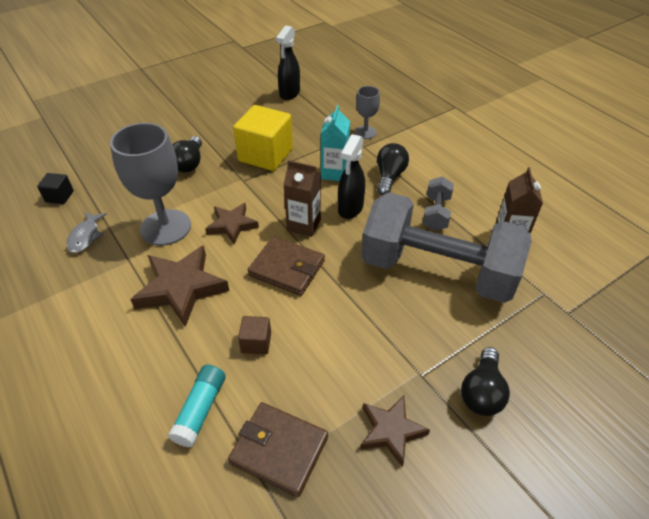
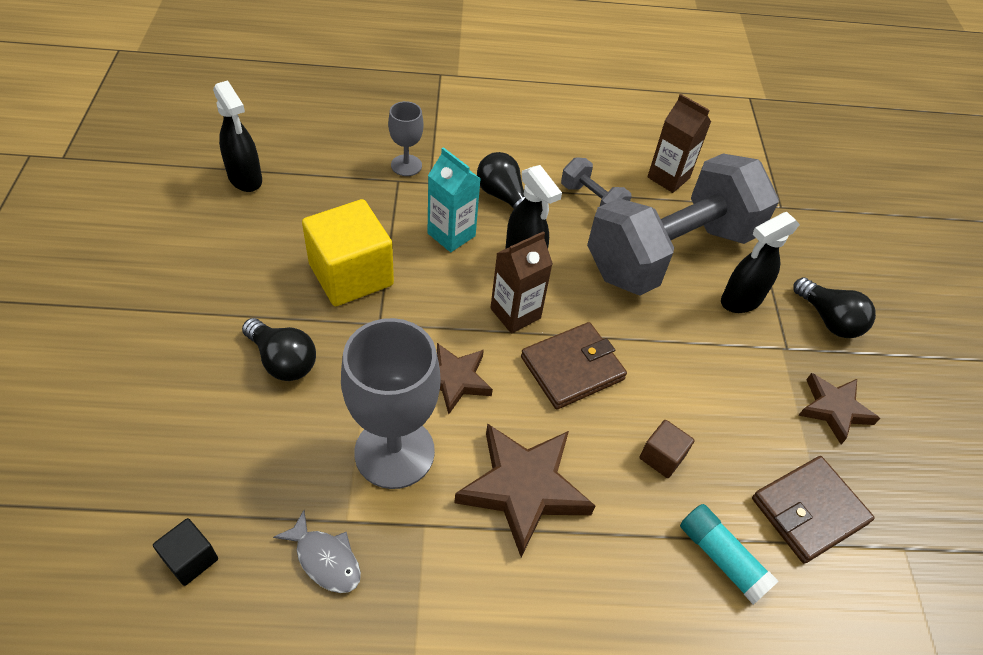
camera: 60 degrees left, 5 degrees up
(438, 328) = (740, 300): none -> black spray bottle

